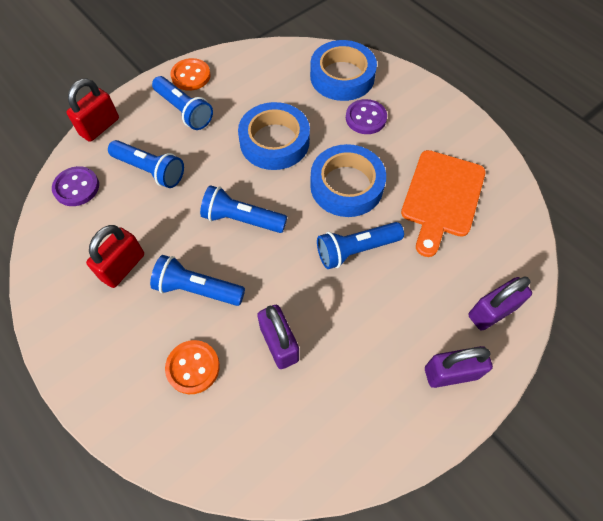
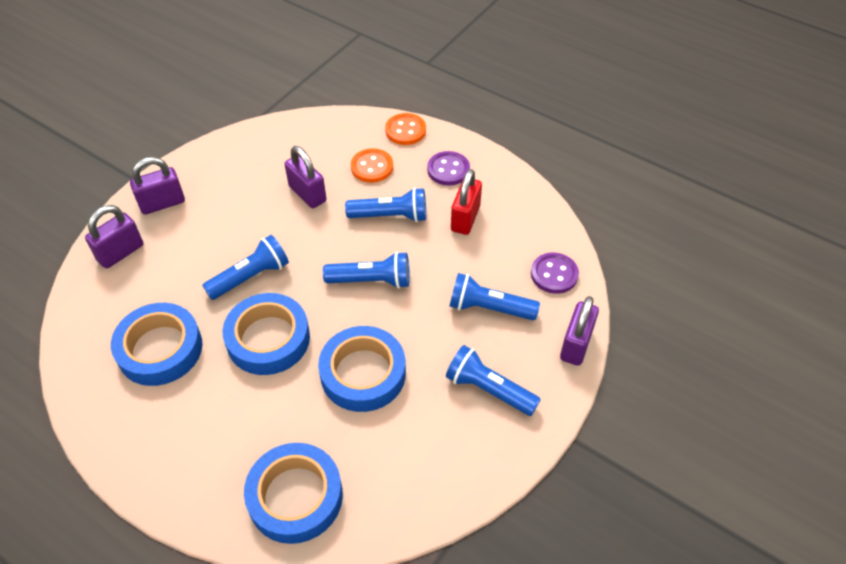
camera: 165 degrees right, 10 degrees down
(100, 127) = (576, 345): red padlock -> purple padlock
(191, 76) = (506, 445): orange button -> orange button (405, 130)
(366, 118) = (254, 433): purple button -> purple button (448, 170)
(441, 197) = (160, 349): orange cutting board -> blue tape

